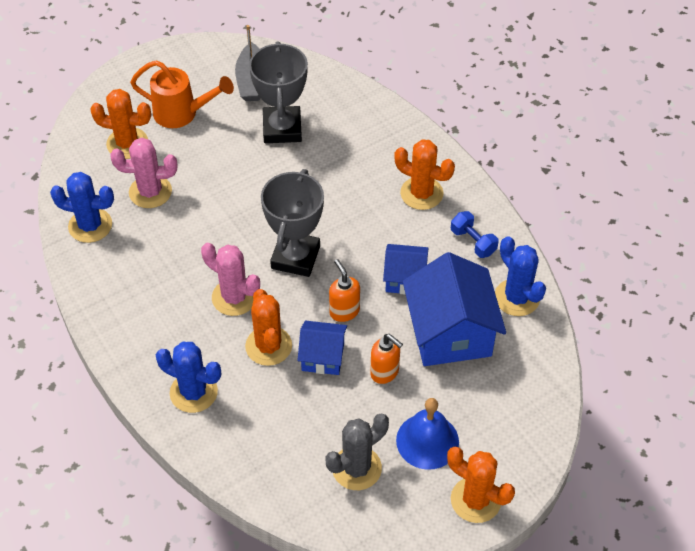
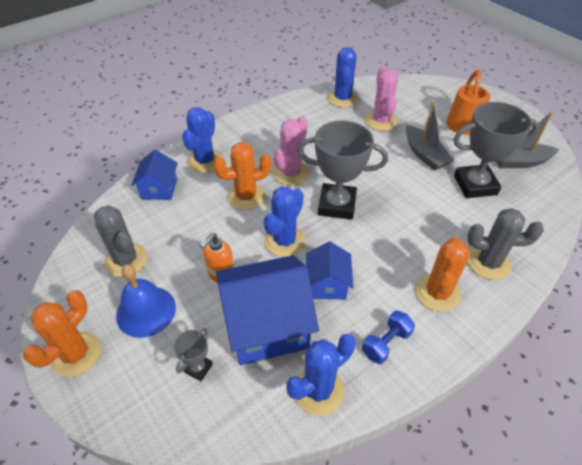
camera: 85 degrees right, 5 degrees down
(127, 143) = (422, 105): orange cactus -> none
(224, 161) = (424, 155): none -> grey boat
(323, 357) = (237, 230): blue house -> blue house (159, 189)
(344, 311) = (284, 241): orange soap dispenser -> blue cactus
(389, 146) = (488, 263): none -> grey cactus
(493, 390) = (198, 368): none -> grey trophy

